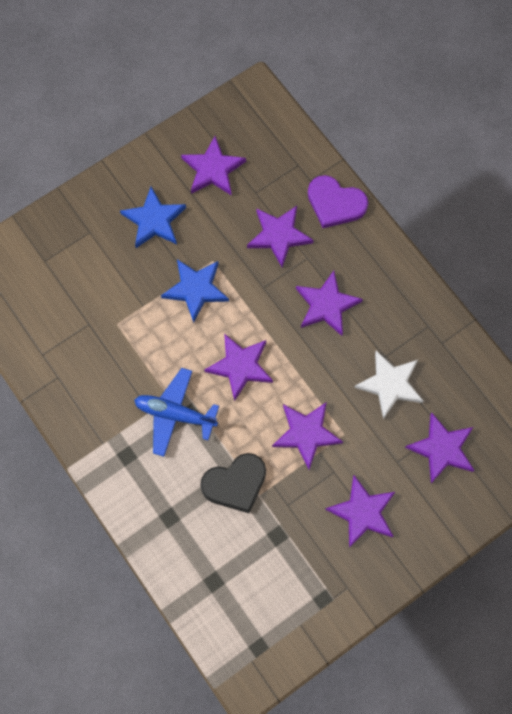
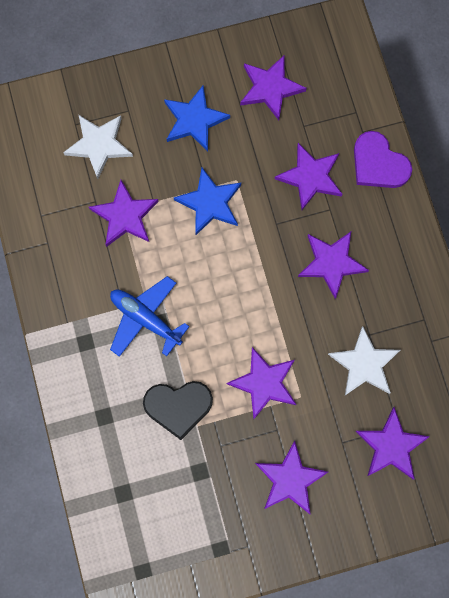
camera: 20 degrees right, 5 degrees up
(74, 272) = (99, 145): none -> white star
(240, 366) = (225, 294): purple star -> purple star (125, 216)

